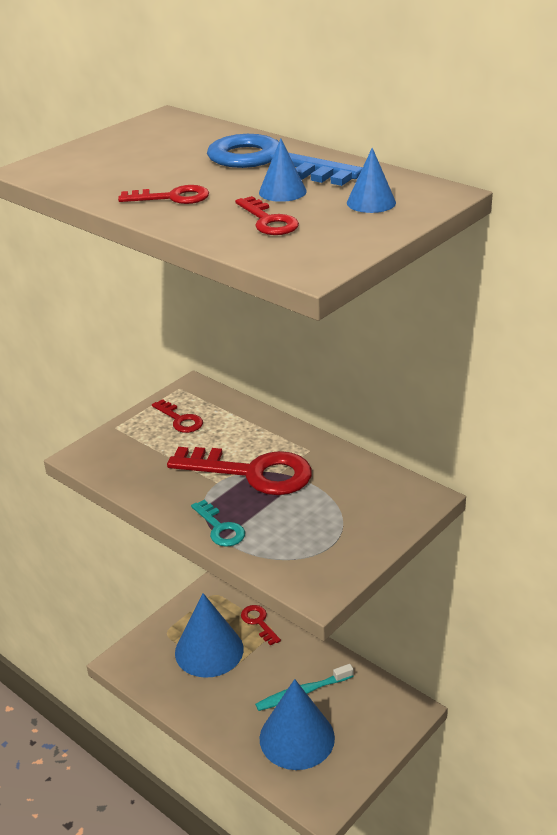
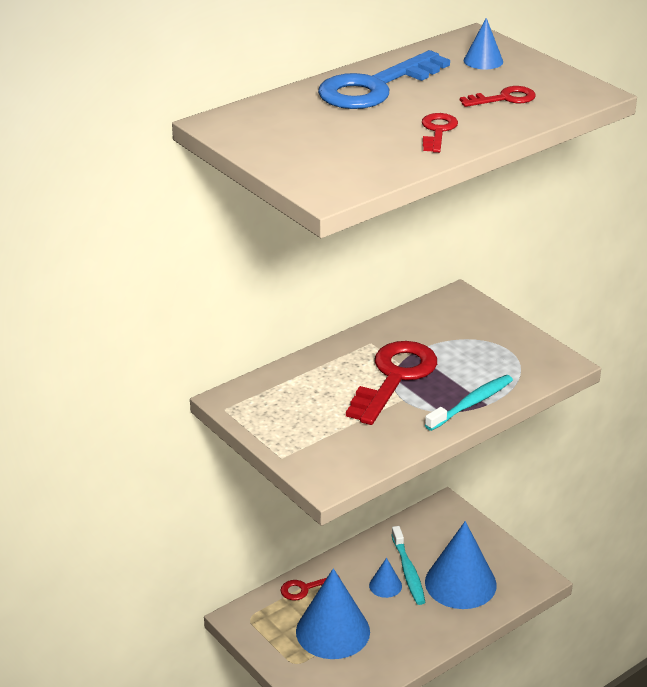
camera: 80 degrees left, 0 degrees up
(180, 420) = (287, 413): red key -> none
(220, 528) = (471, 404): turquoise key -> turquoise toothbrush
(282, 192) = (446, 88): blue cone -> blue cone (385, 585)

